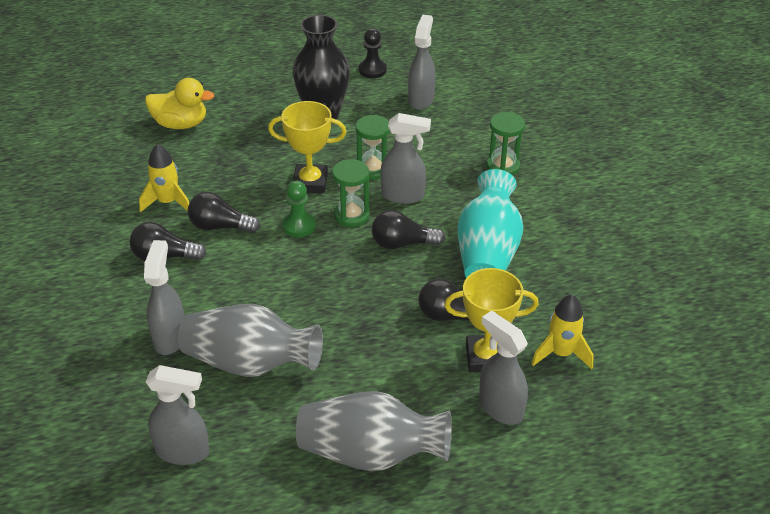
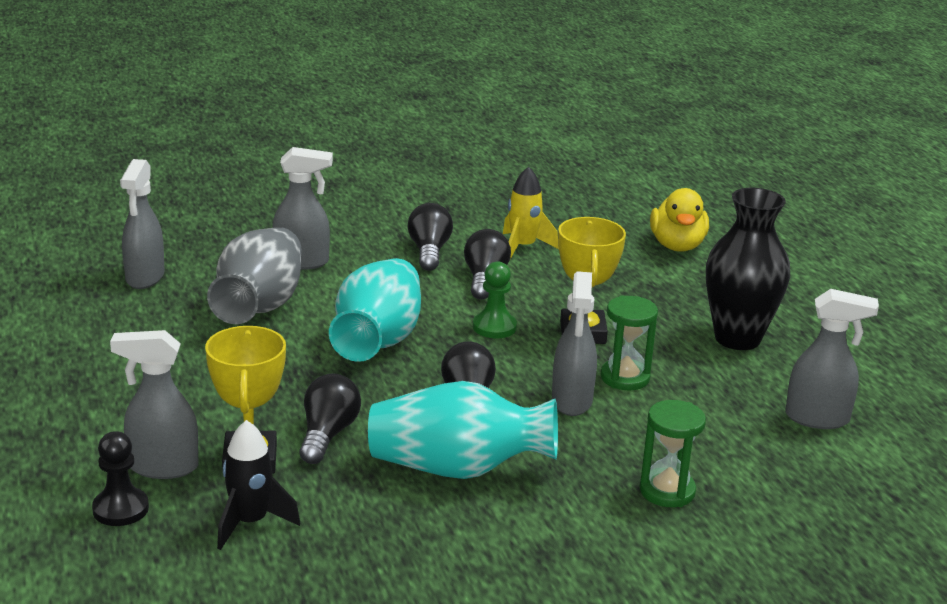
camera: 85 degrees right, 15 degrees down
(315, 289) = (378, 340): none -> turquoise vase
(351, 215) = (521, 362): green hourglass -> none
(371, 453) = (113, 378): grey vase -> none
(372, 70) = (877, 376): black pawn -> black pawn (120, 509)
(500, 407) = (162, 467): grey spray bottle -> grey spray bottle turned 135 degrees counterclockwise
(561, 353) = (250, 523): yellow rocket -> black rocket

